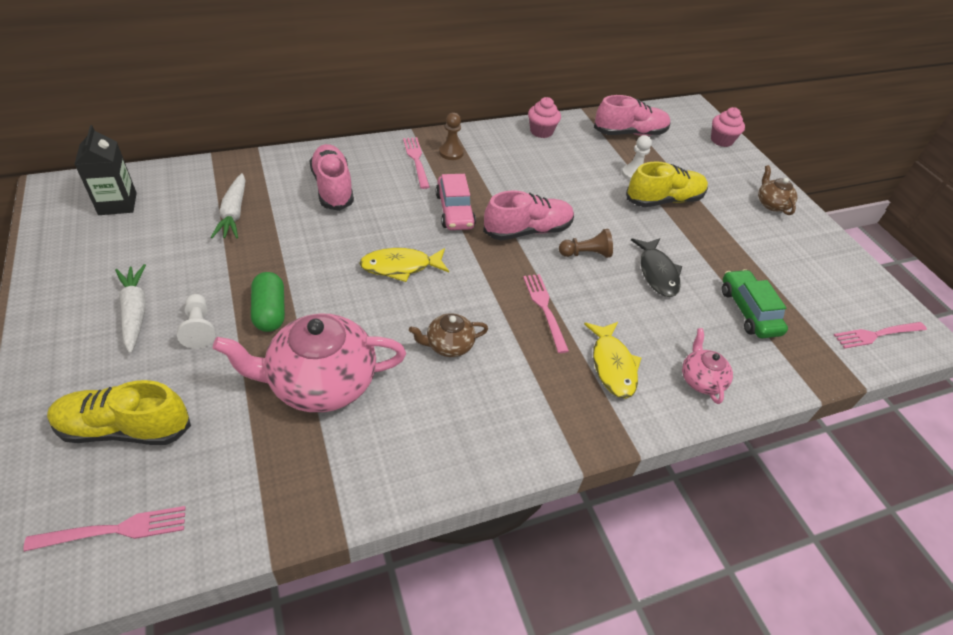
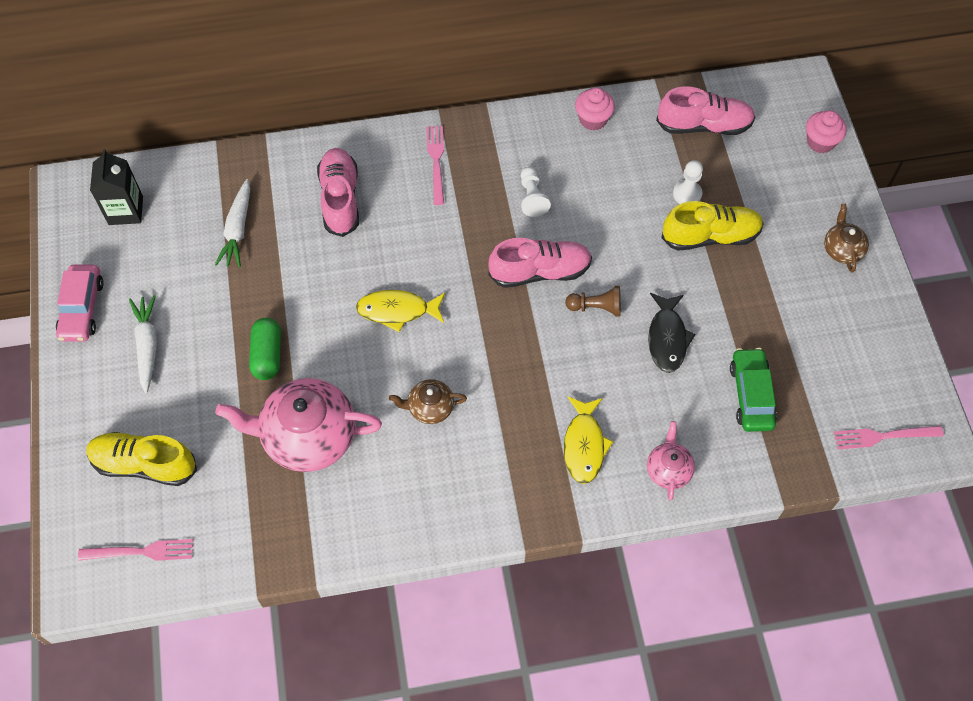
camera: 15 degrees right, 15 degrees up
(199, 328) = (204, 368): white pawn -> white pawn (532, 197)
(451, 152) = (478, 151): brown pawn -> none
(454, 211) = (466, 239): pink car -> pink car (82, 308)
(544, 308) = (533, 374): pink fork -> none

